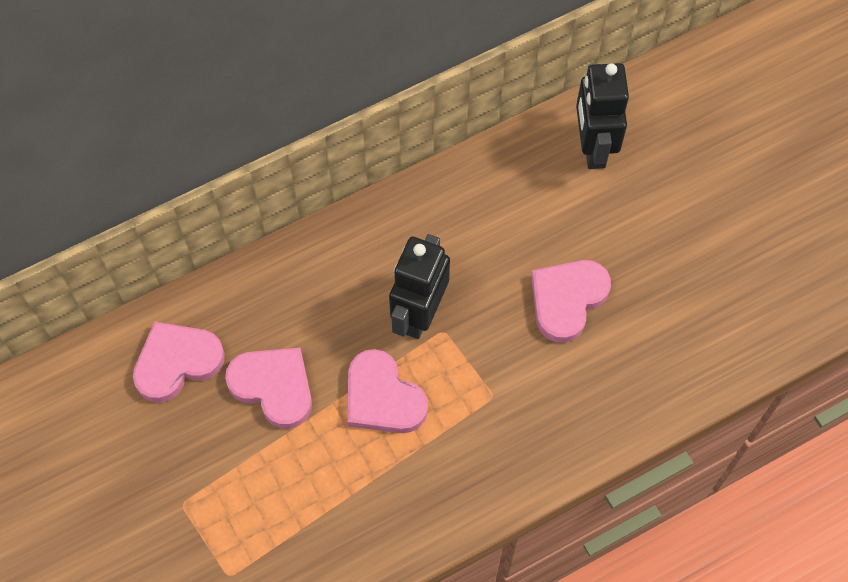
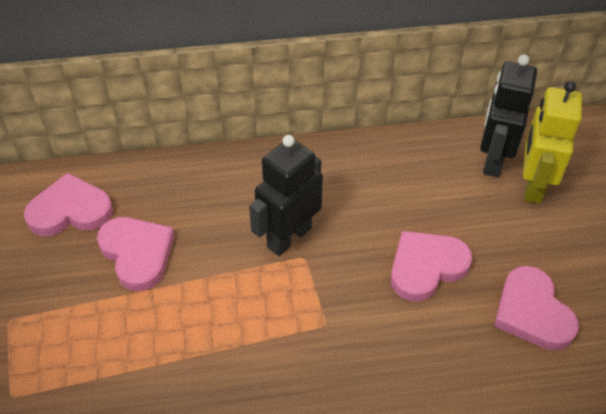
camera: 20 degrees right, 15 degrees down
(382, 397) = (225, 292): pink heart -> pink heart (532, 312)
(642, 166) = (532, 185): none -> yellow robot

